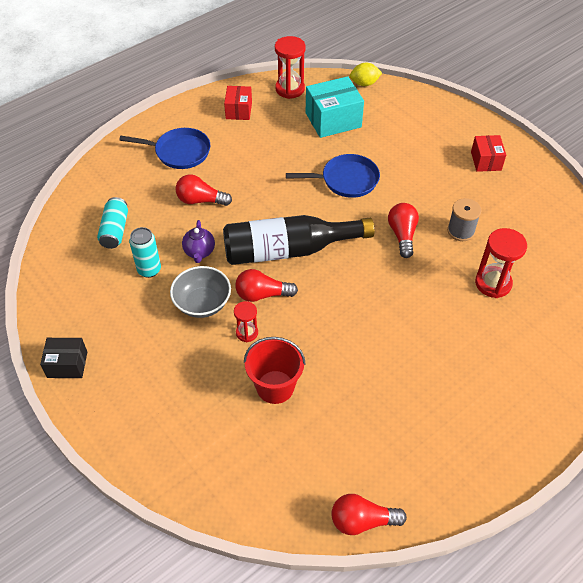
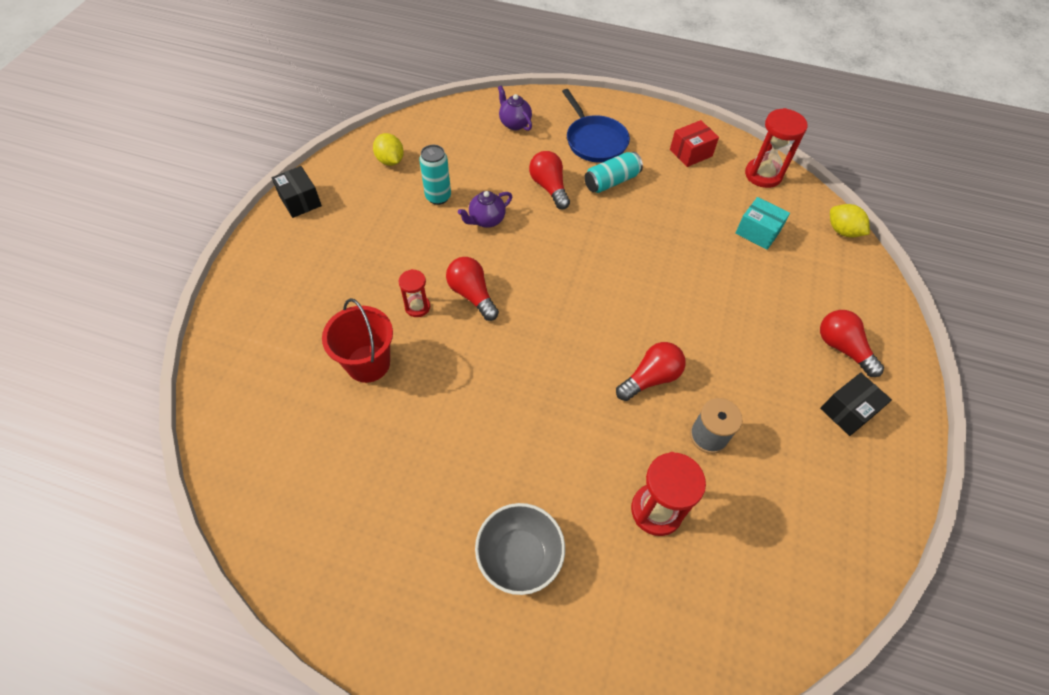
camera: 55 degrees right, 5 degrees up
(80, 282) = (390, 160): none -> yellow lemon
(115, 230) = (464, 150): turquoise can -> turquoise can (611, 181)
(116, 186) = (514, 123): none -> purple teapot
(202, 303) = (428, 255): grey bowl -> grey bowl (519, 555)
(289, 250) = (544, 287): black bottle -> none
(333, 120) = (757, 232): turquoise box -> turquoise box, size x0.61
(346, 180) = (682, 287): blue pan -> none
(362, 521) = (251, 524): red light bulb -> red light bulb (842, 348)
(486, 161) = (848, 411): red box -> black box

